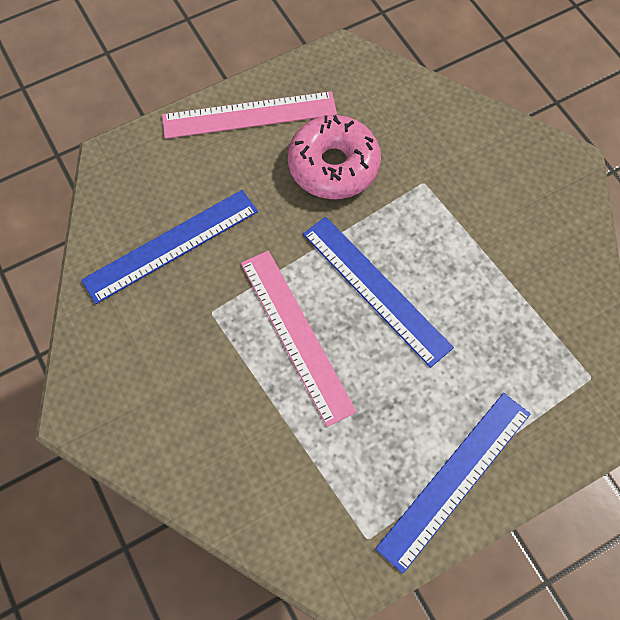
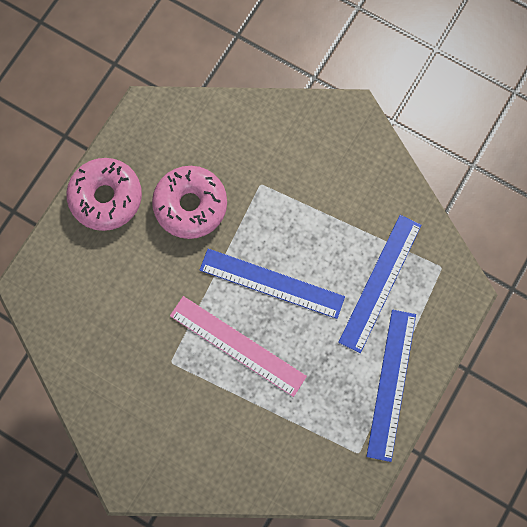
camera: 30 degrees left, 10 degrees up
(171, 245) = (113, 330): blue ruler -> blue ruler (380, 283)
(249, 115) = (106, 197): pink ruler -> pink donut

